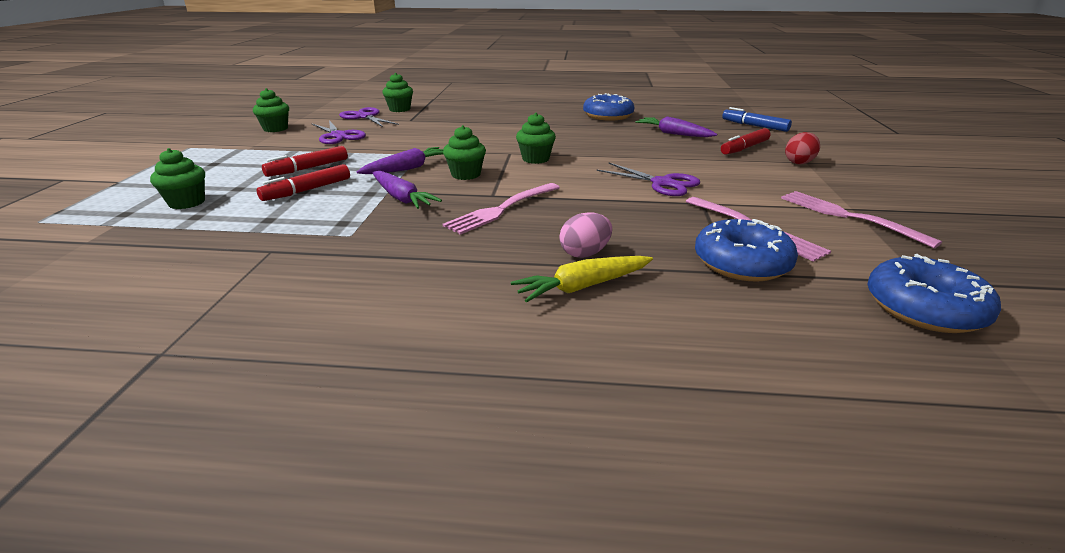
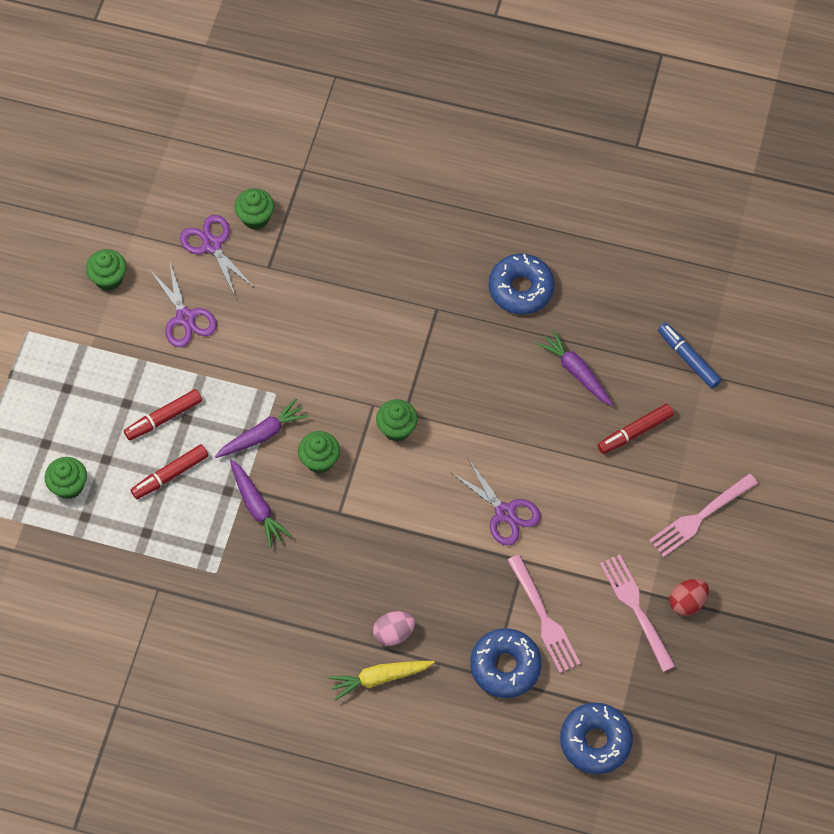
camera: 10 degrees right, 35 degrees up
(502, 209) = (343, 545): pink fork -> pink fork (700, 517)
(799, 162) = (670, 482): red egg -> red egg (687, 602)

